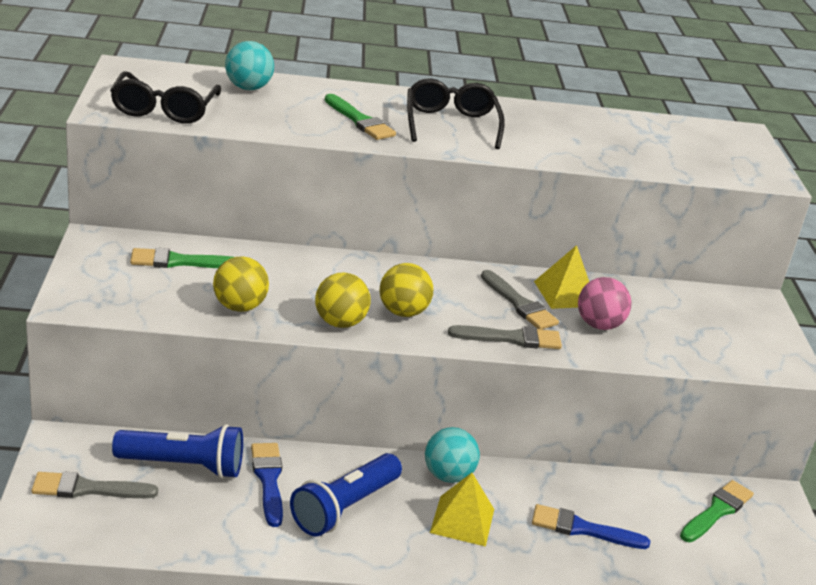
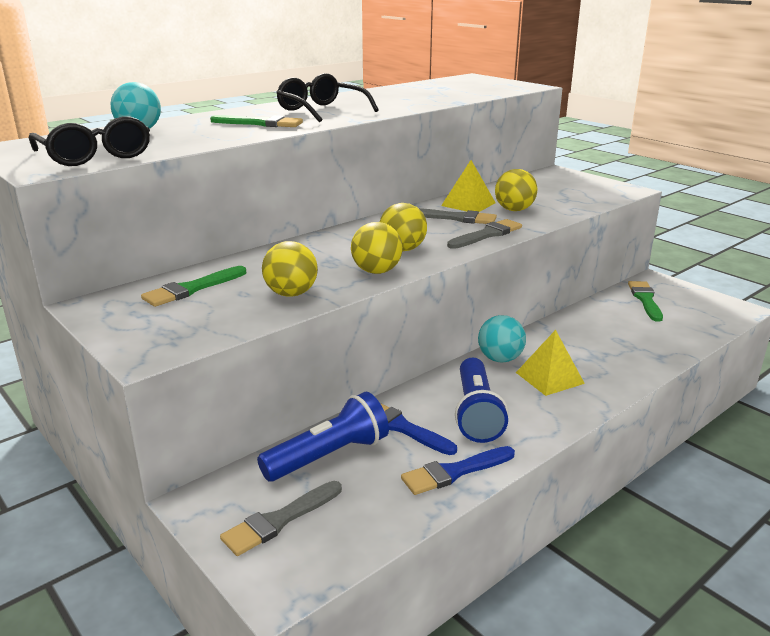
camera: 35 degrees left, 5 degrees down
(582, 529) = (610, 344): blue brush -> blue brush (454, 472)
(599, 325) = (514, 210): pink ball -> yellow ball

